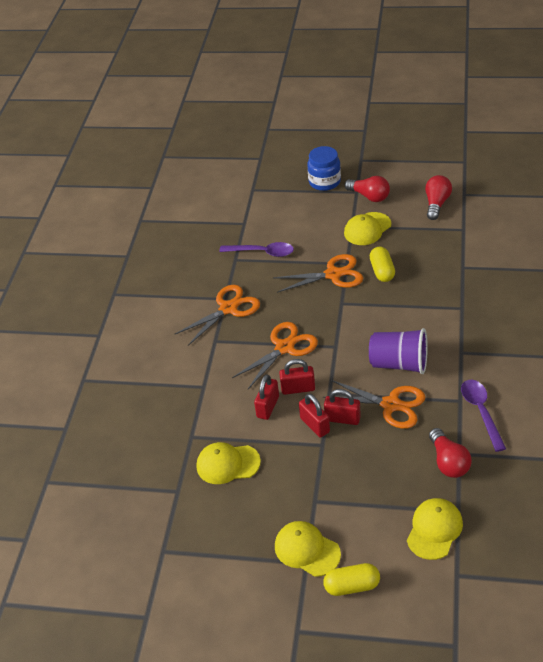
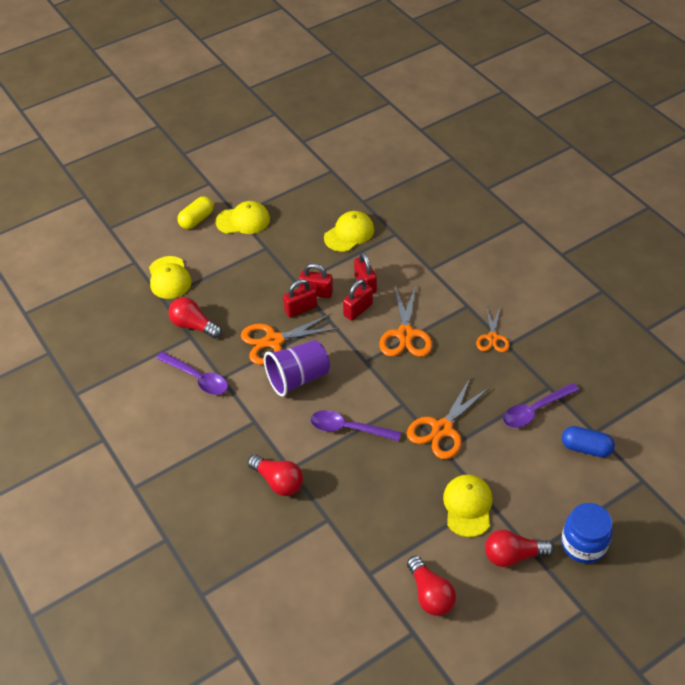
camera: 135 degrees right, 5 degrees up
(228, 308) = (492, 338): orange scissors -> orange scissors, size x0.62
(260, 219) = (586, 448): none -> blue capsule
(382, 271) = (401, 462): yellow capsule -> none
(396, 309) = (348, 428): none -> purple spoon
(477, 305) = (278, 481): none -> red light bulb

